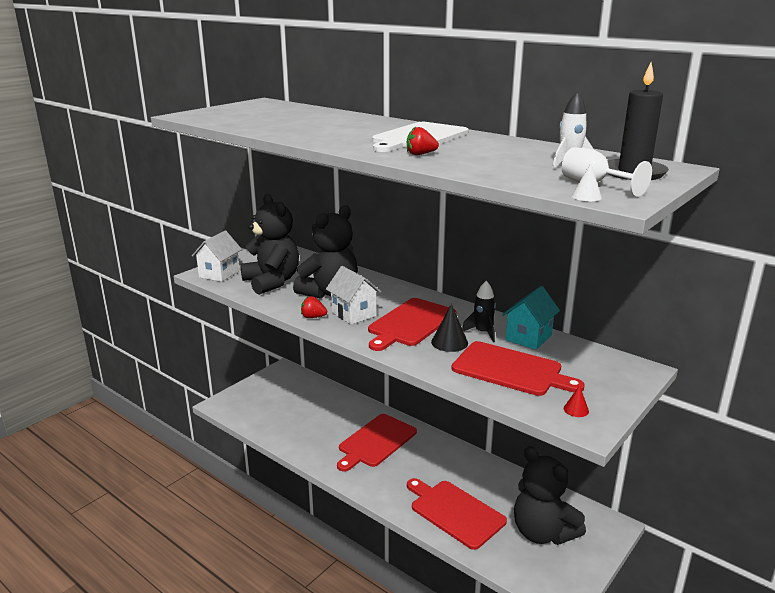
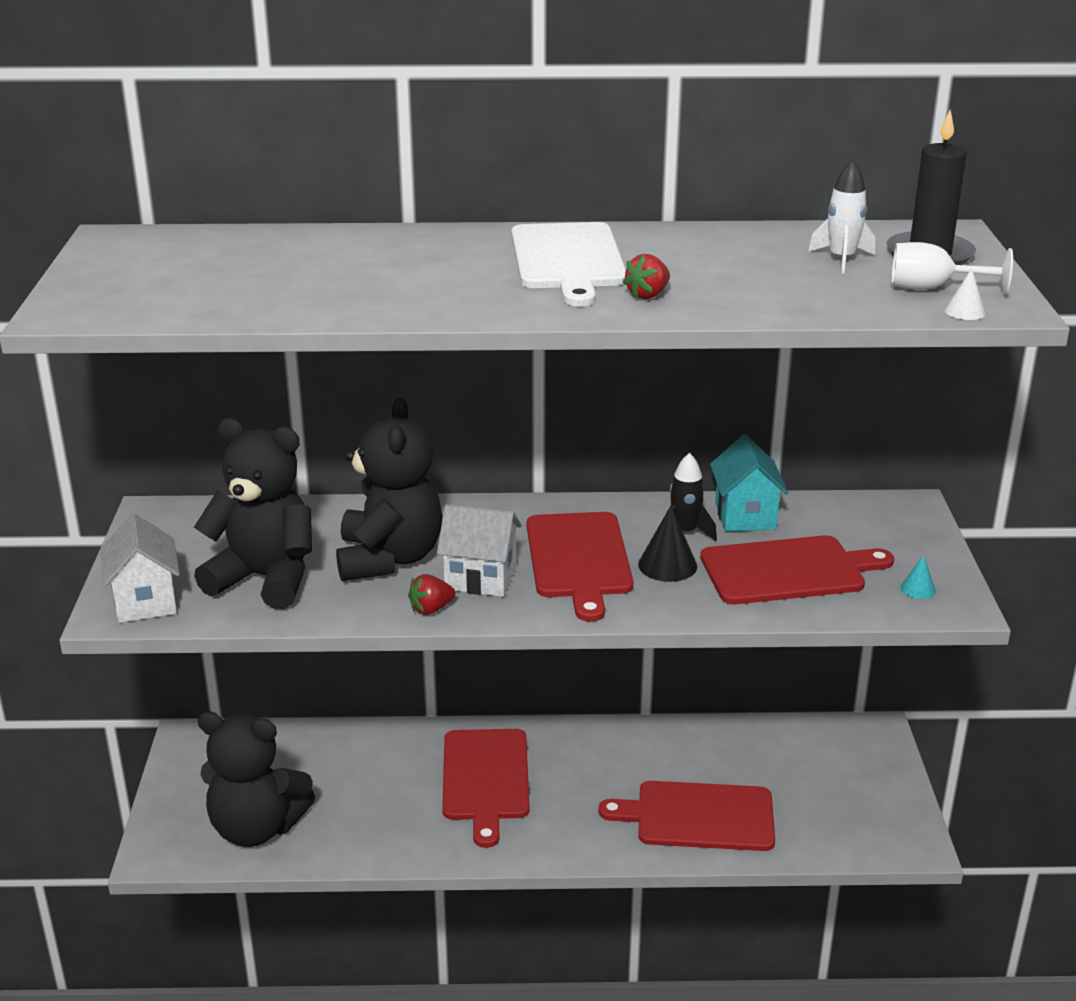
camera: 40 degrees left, 5 degrees up
(542, 532) = (818, 783): black teddy bear -> black teddy bear (256, 828)
(576, 410) = (918, 589): red cone -> turquoise cone

